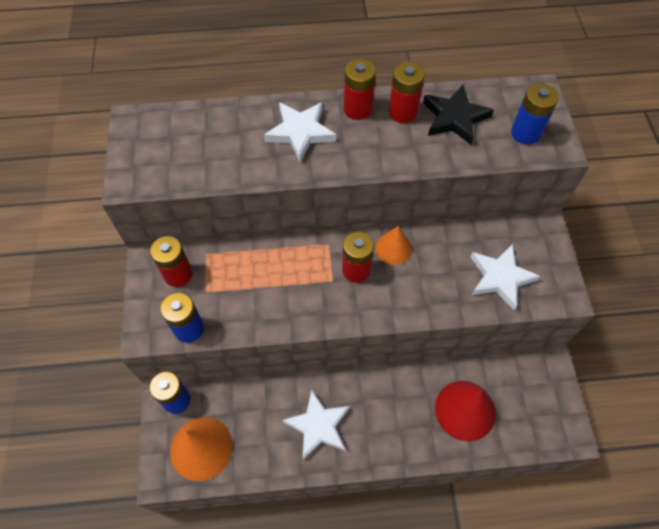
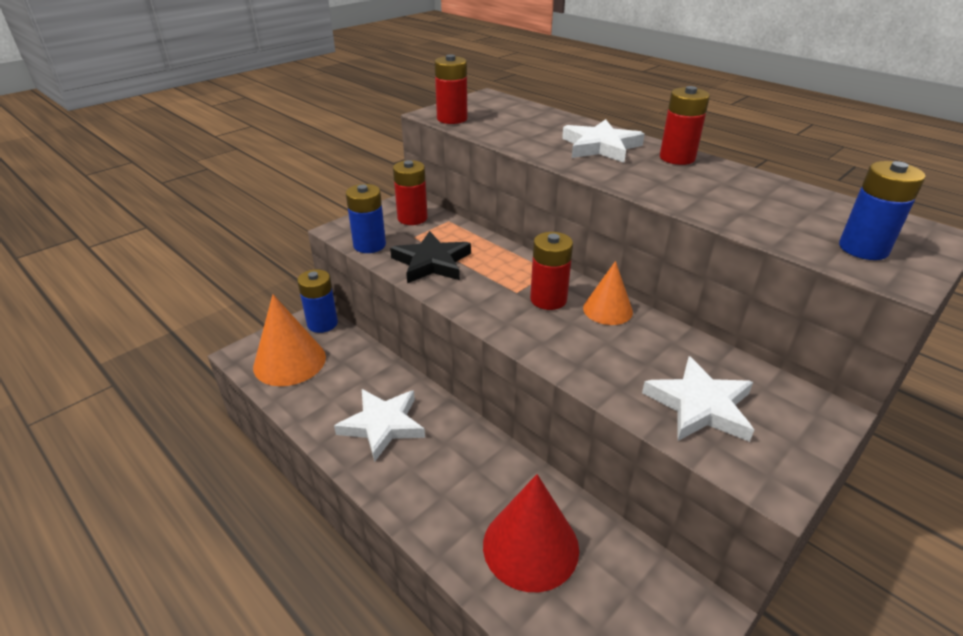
camera: 50 degrees right, 25 degrees down
(403, 112) = (722, 177): red battery -> red battery (452, 119)
(454, 118) = (779, 203): black star -> black star (431, 262)

